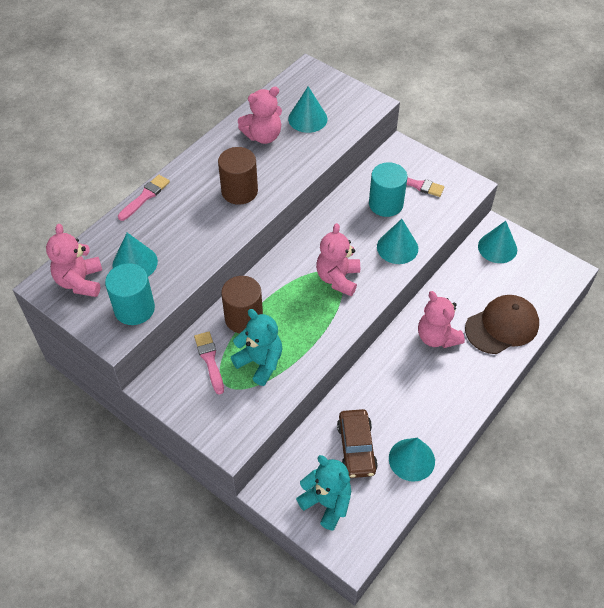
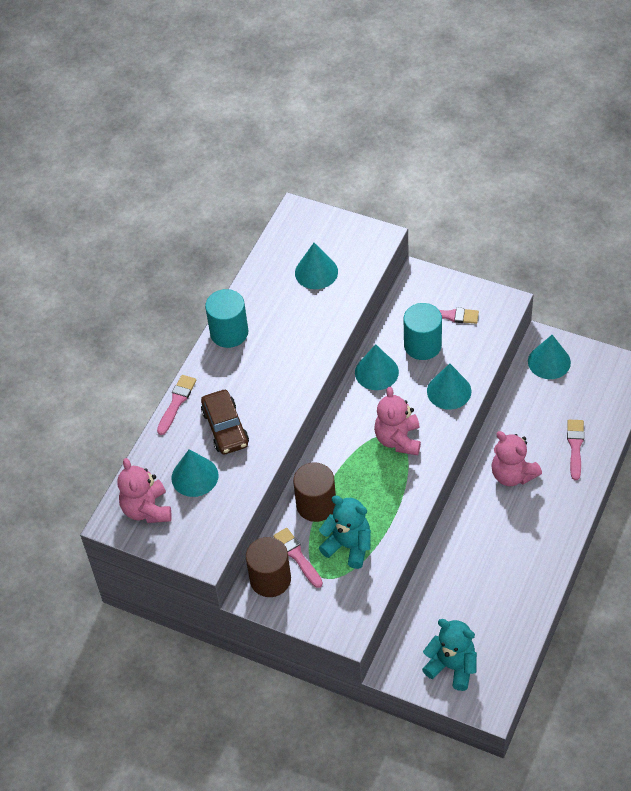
camera: 10 degrees left, 0 degrees up
(134, 309) = (213, 523): turquoise cylinder -> turquoise cylinder (229, 332)
(239, 191) = (273, 373): brown cylinder -> brown cylinder (270, 579)
(263, 136) = (275, 304): pink teddy bear -> none
(356, 448) = (464, 607): brown car -> brown car (225, 428)
(411, 459) = (522, 604): turquoise cone -> turquoise cone (376, 372)
(502, 326) = (575, 446): brown cap -> pink brush

